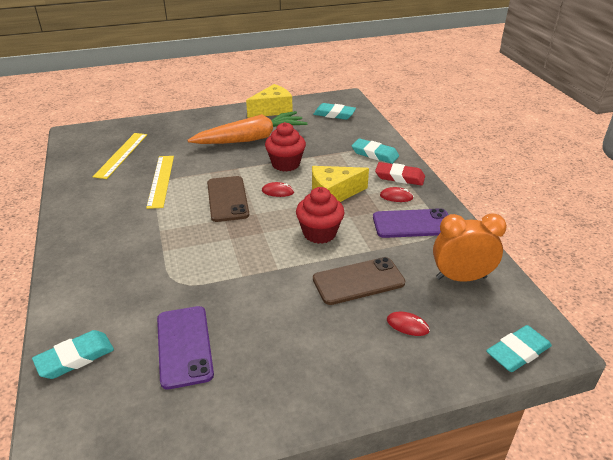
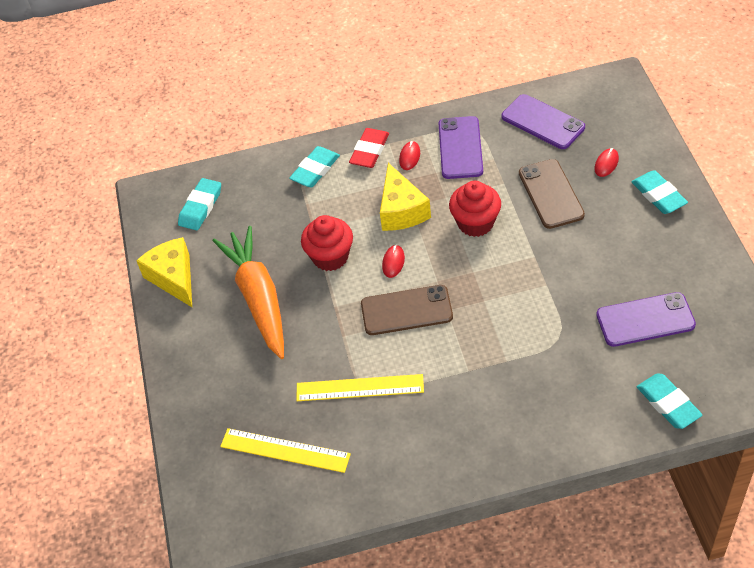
camera: 80 degrees left, 15 degrees up
(461, 277) = (543, 122): orange clock -> purple phone
(518, 352) = (630, 101): turquoise eraser -> turquoise eraser (658, 195)

